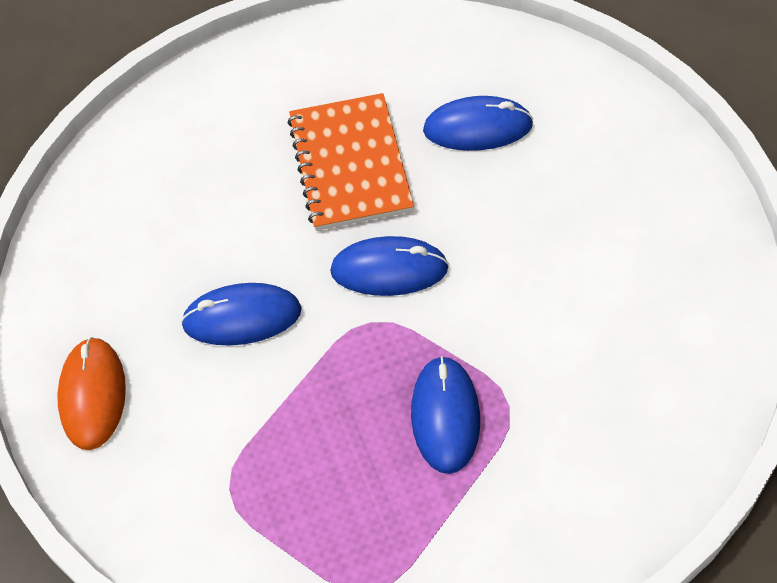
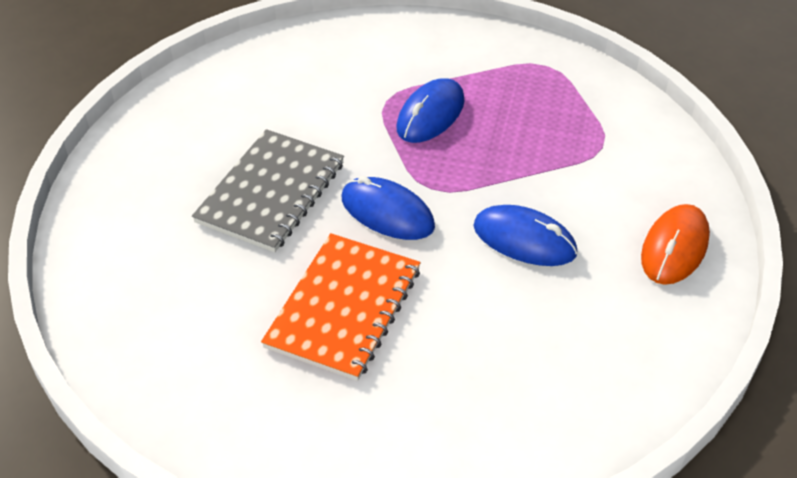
camera: 150 degrees left, 10 degrees down
(477, 128) = (214, 276): blue mouse -> none
(513, 226) = (270, 192): none -> grey notebook

